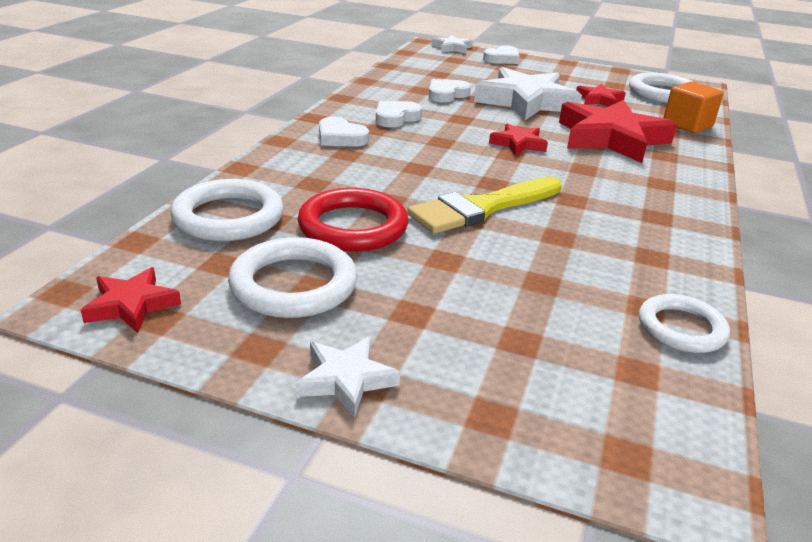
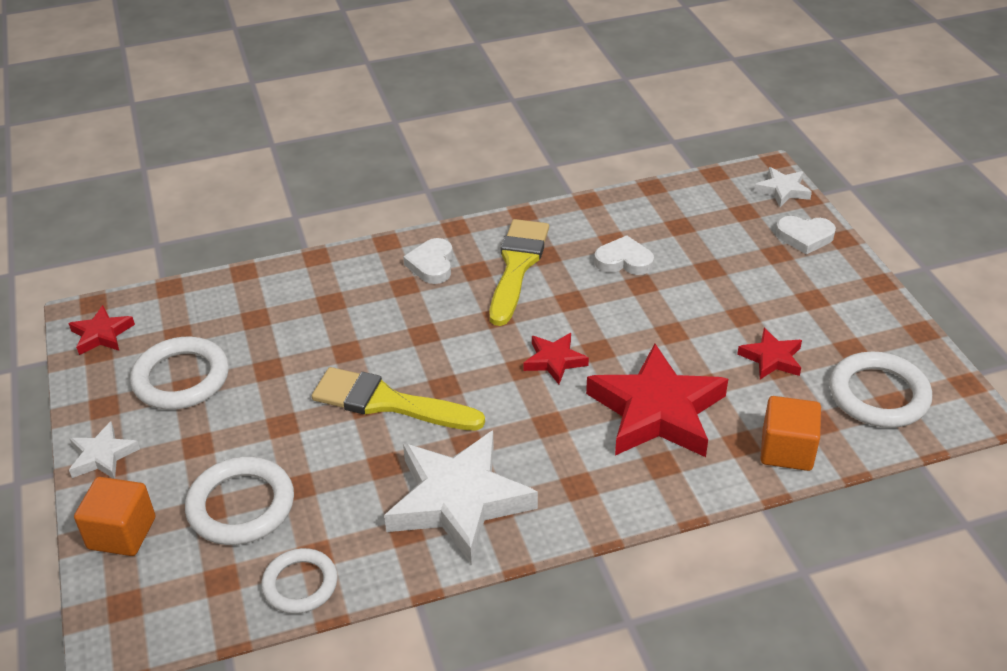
camera: 55 degrees right, 10 degrees up
(228, 217) = (237, 300): white ring -> white ring (241, 505)
(353, 226) = (284, 358): red ring -> none
(396, 118) = (517, 266): white heart -> yellow brush
(499, 413) = (122, 533): none -> orange cube
(526, 102) = (682, 315): white star -> white star (459, 501)

